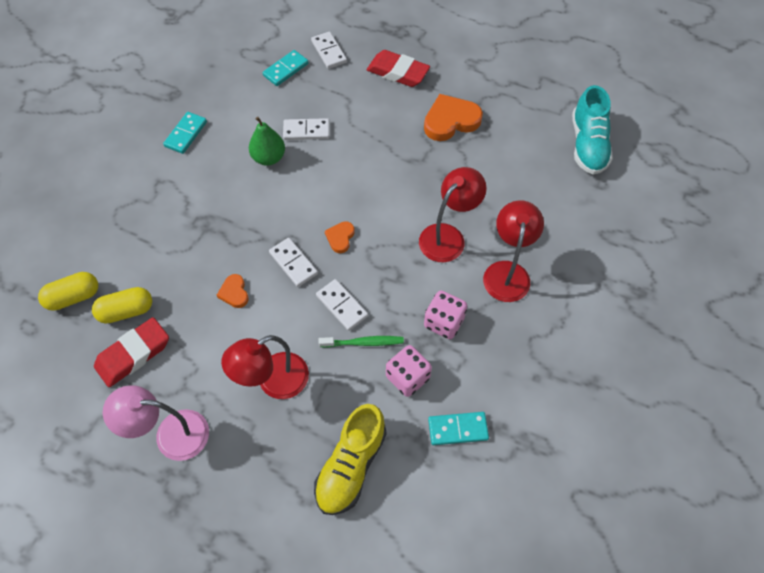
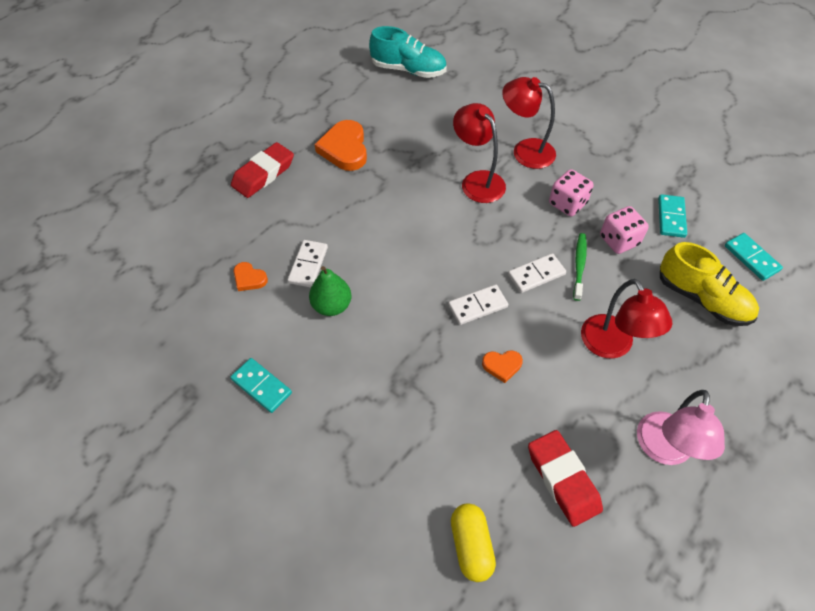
camera: 75 degrees left, 5 degrees down
(126, 311) = (504, 482): yellow capsule -> none
(285, 69) = (209, 269): turquoise domino -> turquoise domino (751, 258)
(329, 52) = (203, 225): white domino -> none
(340, 238) = (457, 261): orange heart -> orange heart (249, 278)

